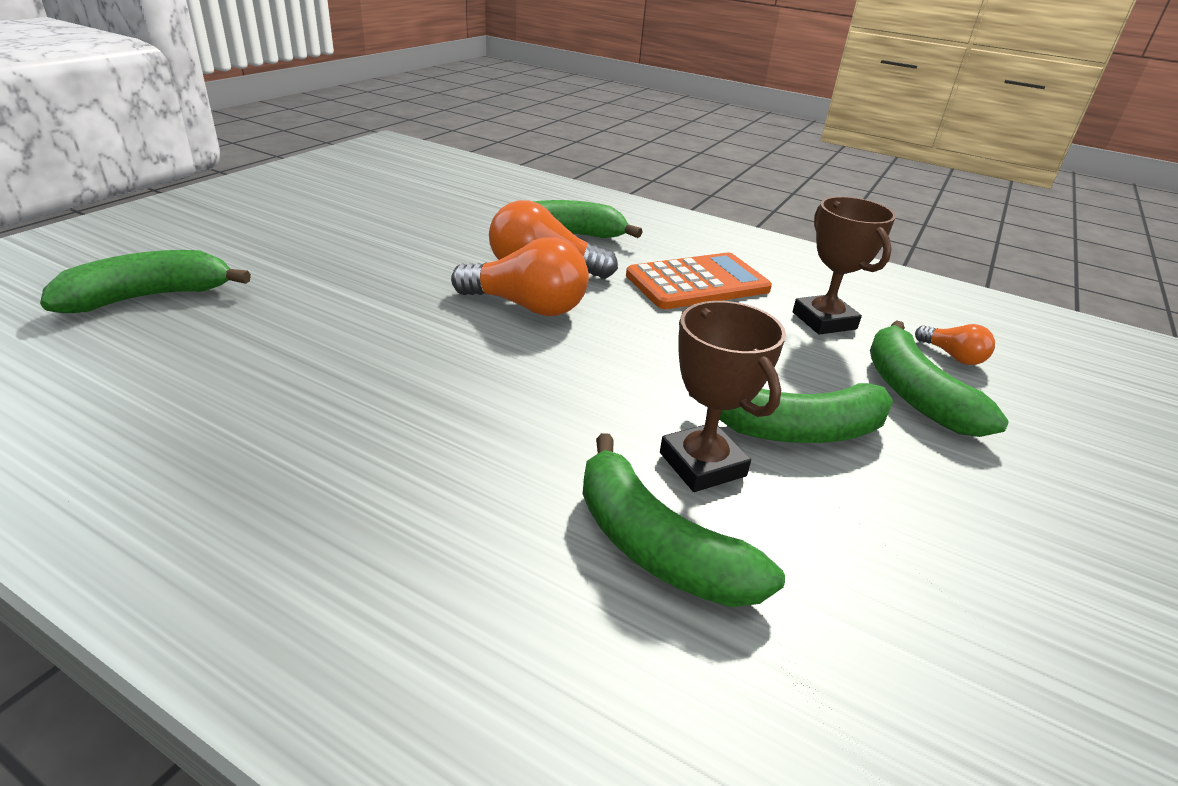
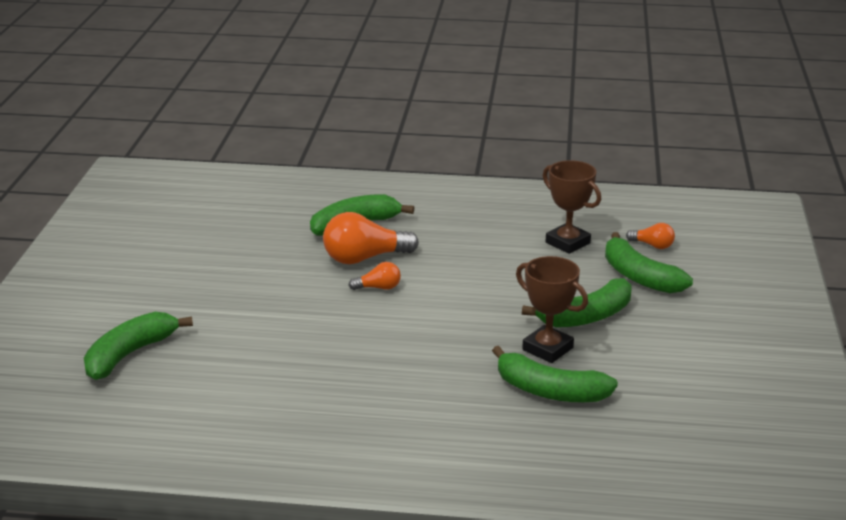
camera: 20 degrees left, 5 degrees down
(527, 306) = (378, 288): orange light bulb -> orange light bulb, size x0.52
(697, 283) = (472, 237): orange calculator -> none

